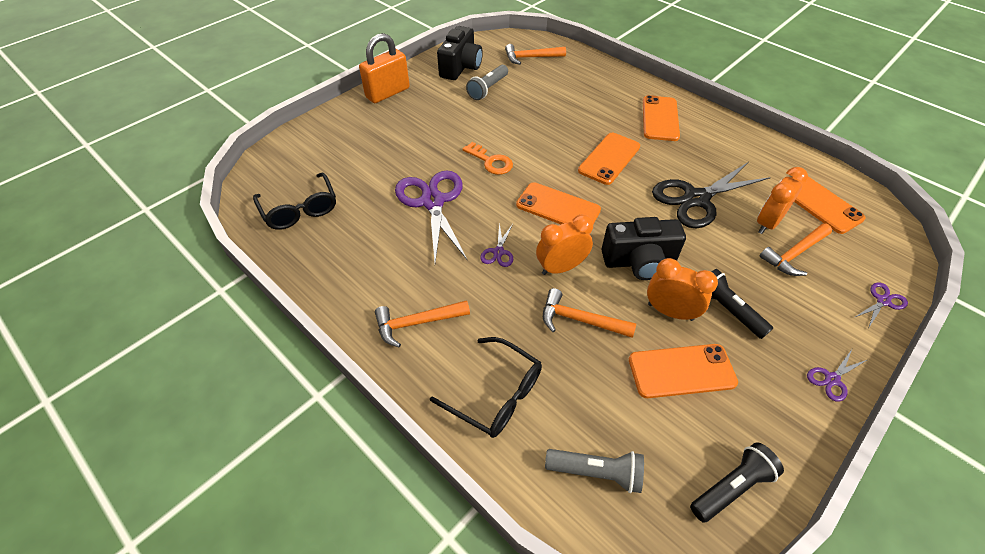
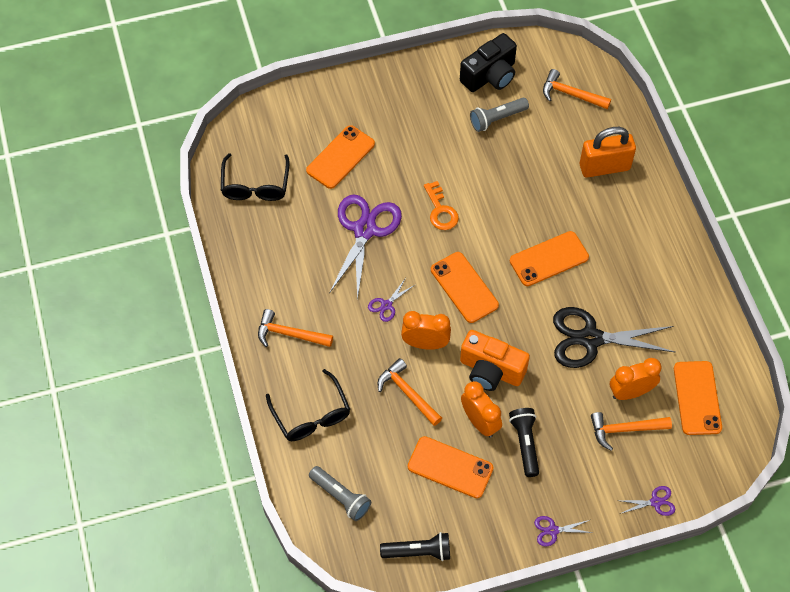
camera: 30 degrees right, 10 degrees up
(387, 93) = (398, 80): orange padlock -> orange padlock (604, 167)
(639, 262) = (491, 370): black camera -> orange camera
(660, 118) = (636, 236): orange phone -> orange phone (340, 157)

